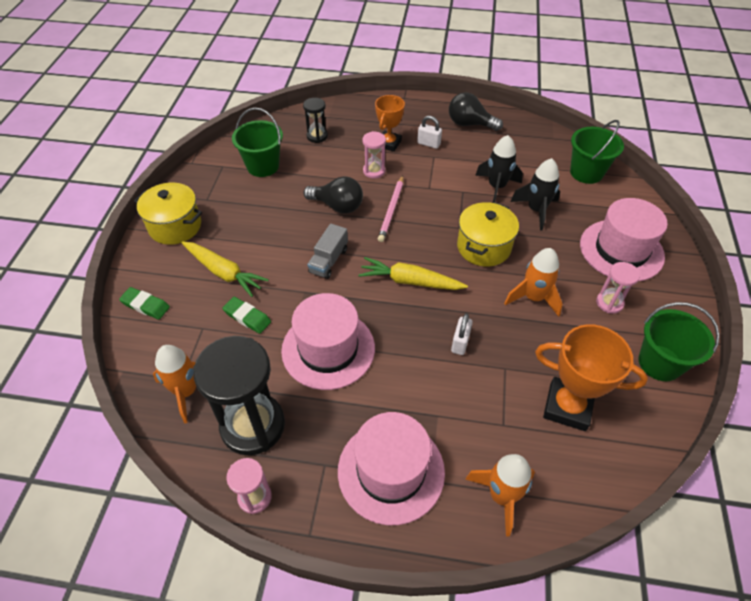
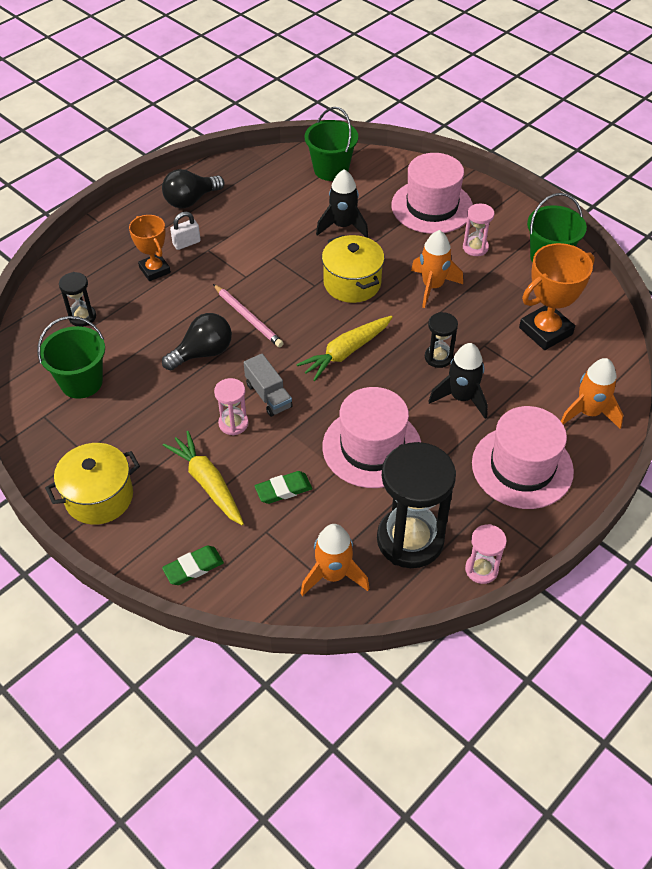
camera: 55 degrees left, 0 degrees up
(223, 272) = (208, 483): yellow carrot -> yellow carrot turned 105 degrees counterclockwise
(374, 171) = (182, 301): pink hourglass -> pink hourglass (233, 423)
(460, 343) = (438, 357): white padlock -> black hourglass
(496, 187) = (291, 233): black rocket -> black rocket (461, 398)

